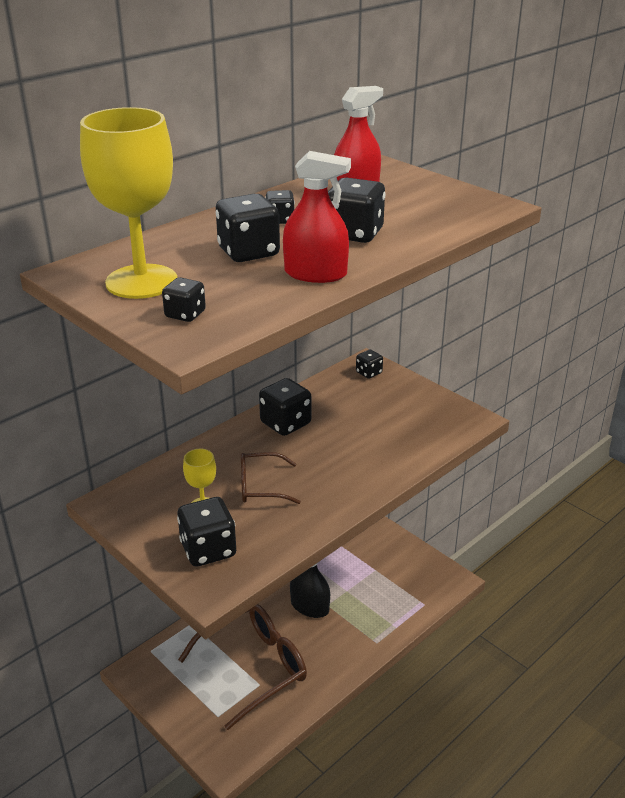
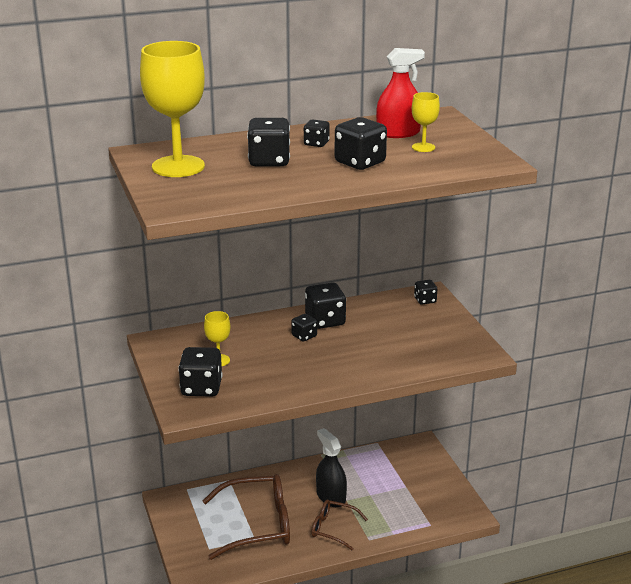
camera: 25 degrees right, 5 degrees down
(185, 314) = (185, 191): black dice -> black dice (304, 336)
(261, 486) = (271, 358): brown glasses -> brown glasses (333, 529)
(315, 274) = (300, 184): red spray bottle -> none
(401, 203) = (423, 147): none -> yellow goblet

